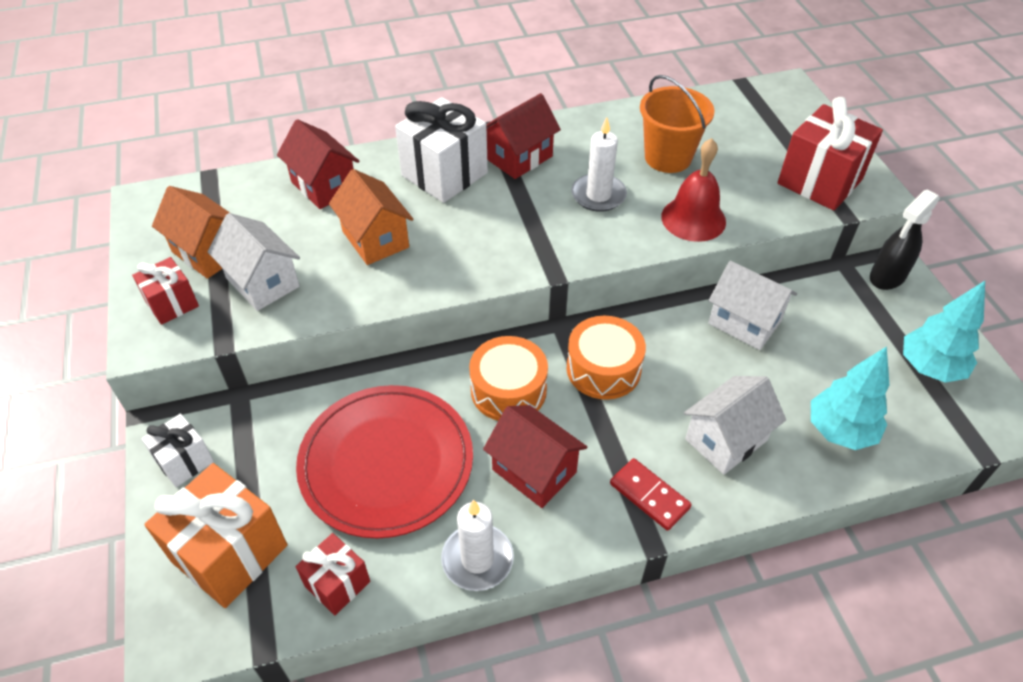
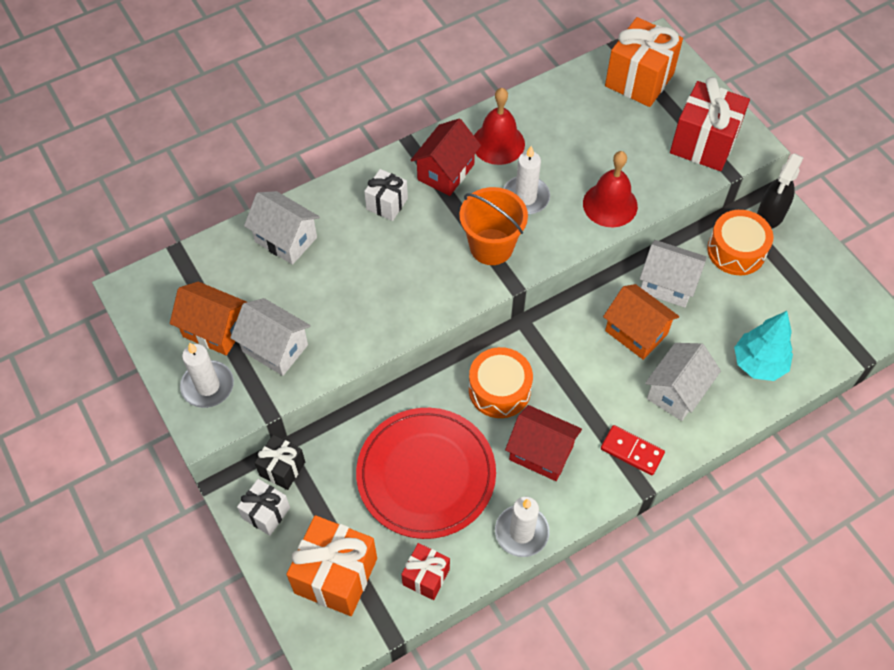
camera: 15 degrees left, 10 degrees up
(172, 304) = (208, 386): red gift -> white candle
(226, 418) = (282, 469): none -> black gift
(324, 186) = (286, 239): red house -> white house
(375, 239) = (353, 284): orange house -> orange house (636, 332)
(444, 174) = (387, 204): white gift -> white gift, size x0.56
(585, 143) = (498, 143): none -> red bell
(603, 369) = (568, 353): orange drum -> orange drum (736, 250)
(668, 157) = (573, 144): orange bucket -> orange bucket (491, 247)
(759, 114) = (639, 80): none -> orange gift
(929, 368) = (815, 293): turquoise tree -> none

